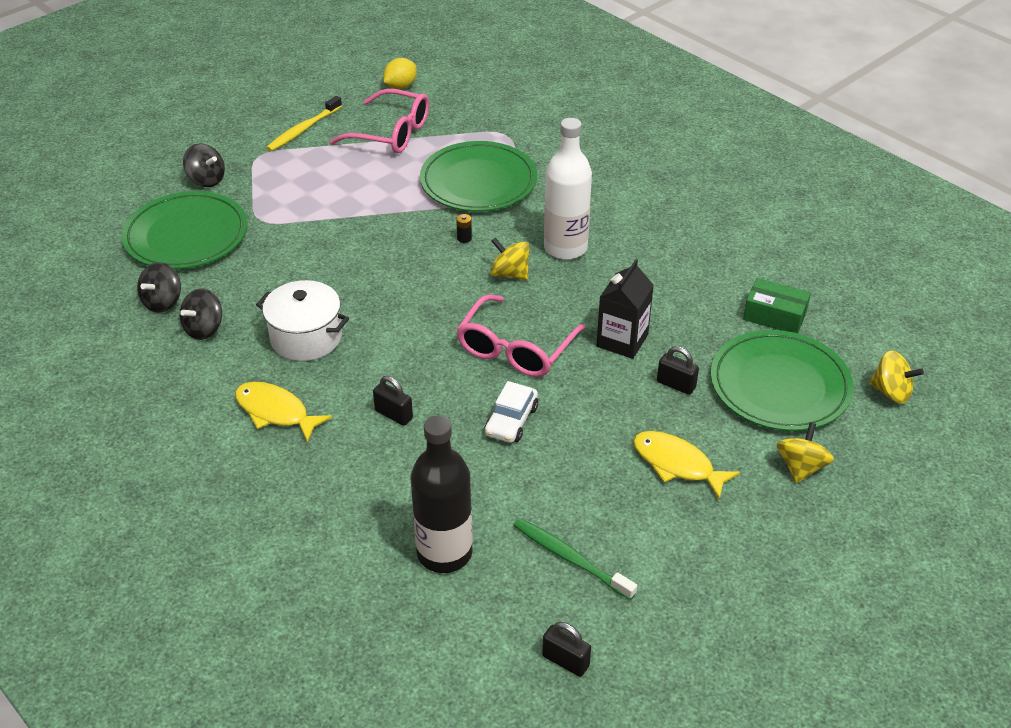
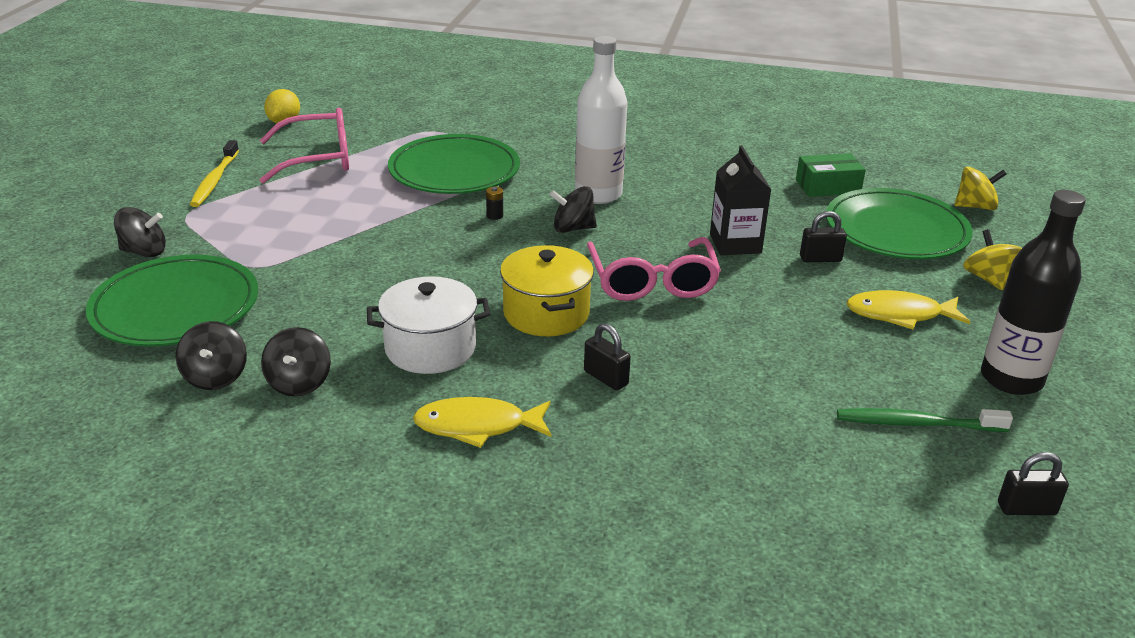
camera: 35 degrees left, 10 degrees down
(393, 414) = (606, 378): black padlock -> black padlock turned 45 degrees clockwise
(410, 343) = (546, 313): none -> yellow pot
(444, 553) = (806, 473): black bottle -> black bottle (1011, 379)
(510, 274) = (573, 228): yellow spinning top -> black spinning top
(511, 421) = (722, 338): white car -> none

